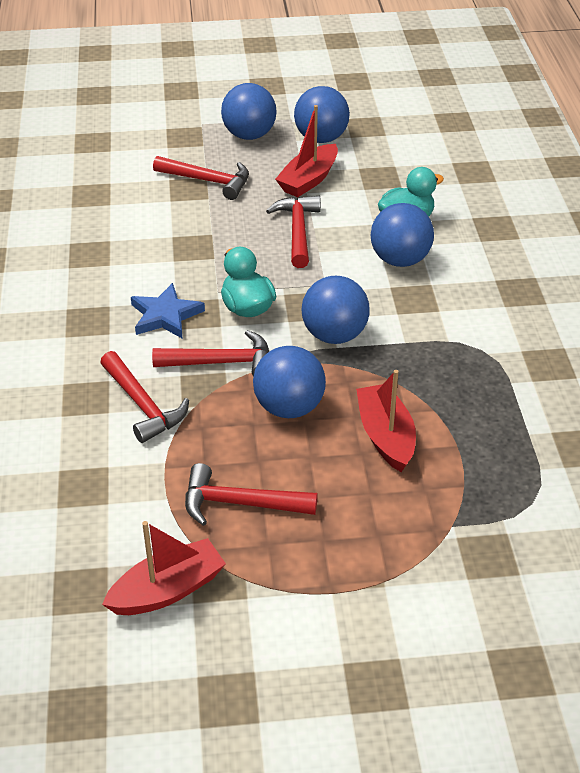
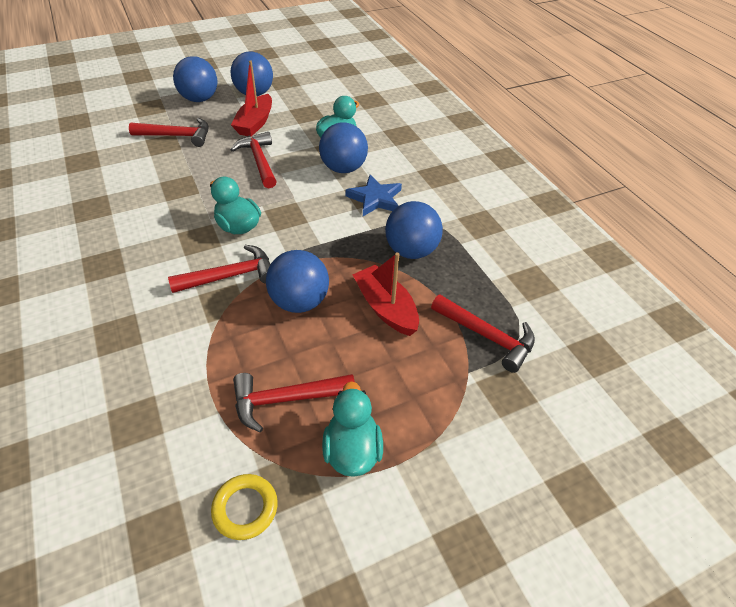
camera: 20 degrees left, 5 degrees up
(142, 405) = (172, 329): red hammer -> red hammer (486, 336)
(165, 316) = (171, 246): blue star -> blue star (375, 199)
(167, 590) = (245, 508): red boat -> yellow ring
(292, 568) = (352, 450): none -> turquoise duck
(334, 335) = (315, 234): blue ball -> blue ball (411, 251)

